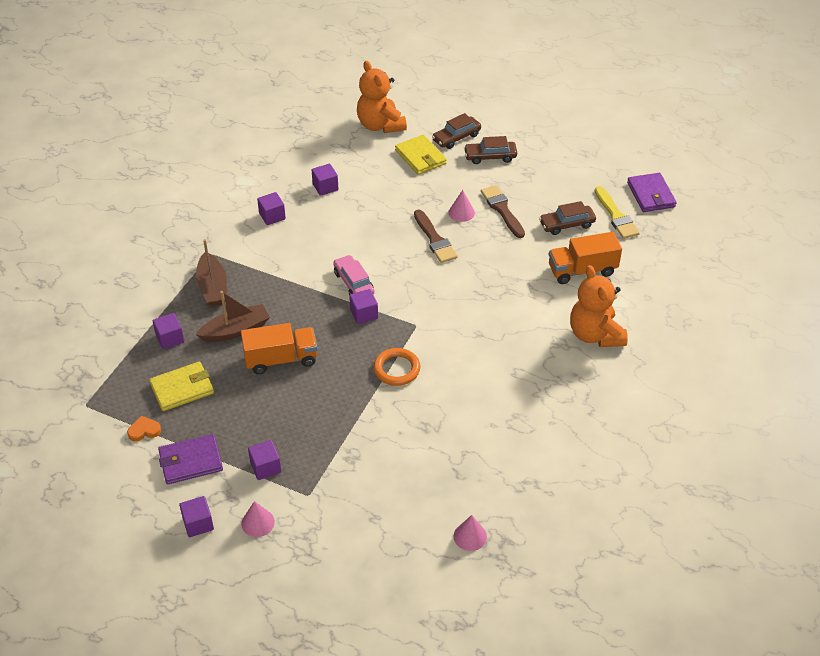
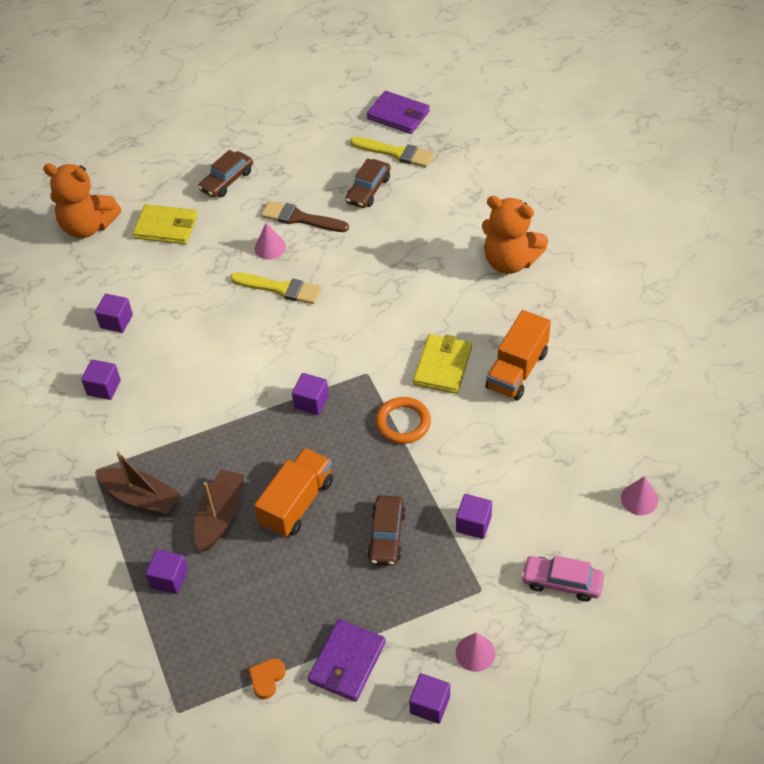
camera: 45 degrees left, 5 degrees up
(182, 388) = (246, 610): yellow wallet -> yellow wallet (442, 366)
(265, 467) = (416, 603): purple cube -> purple cube (473, 524)
(353, 283) = (265, 383): pink car -> pink car (562, 582)
(435, 239) = (280, 288): brown brush -> yellow brush
(456, 137) = (174, 186): brown car -> brown car (386, 536)
(582, 270) = (431, 218): orange truck -> orange truck (517, 370)

